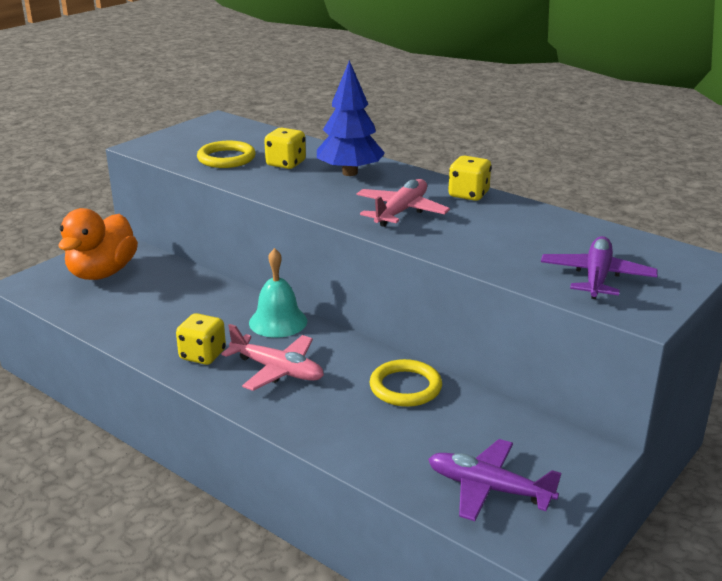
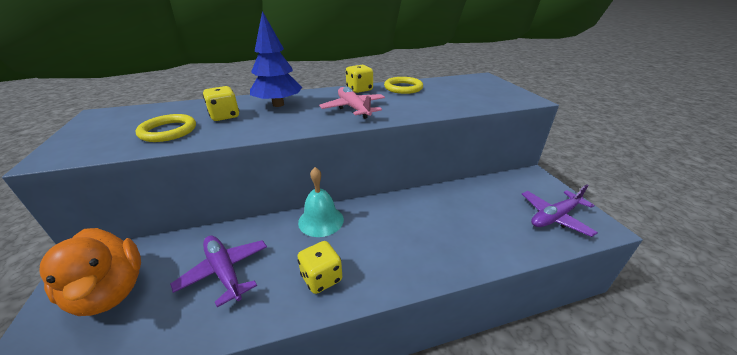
camera: 55 degrees left, 5 degrees up
(278, 370) = (379, 246): pink plane -> none
(405, 387) = (441, 203): yellow ring -> yellow ring (403, 88)
(596, 277) = (483, 95): purple plane -> purple plane (224, 271)

